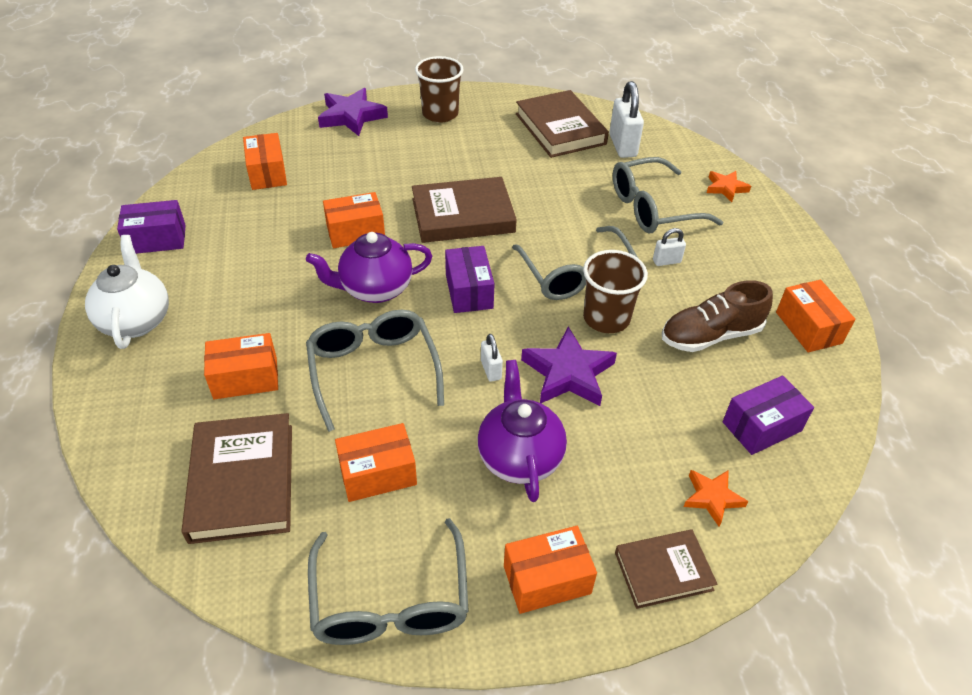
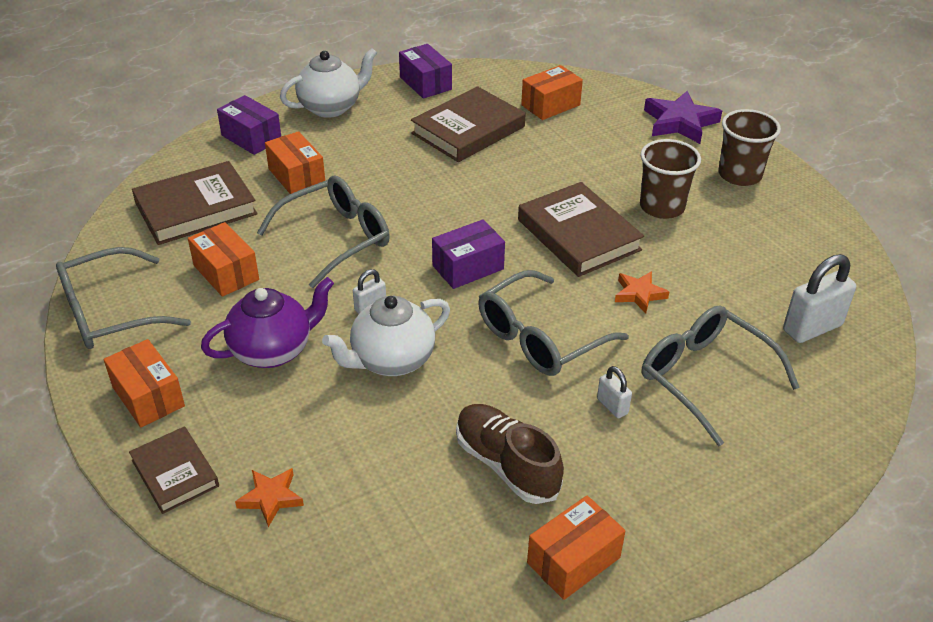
camera: 70 degrees right, 5 degrees down
(355, 232) = (505, 177): orange box -> none
(375, 289) = (435, 210): purple teapot -> none
(560, 129) = (797, 268): brown book -> brown book (468, 130)
(568, 373) = (391, 360): purple star -> white teapot
(606, 318) = (486, 373): brown cup -> brown cup (662, 207)
(726, 188) = (805, 442): orange star -> orange star (639, 294)
(761, 426) = (384, 529): purple box -> purple box (251, 138)

